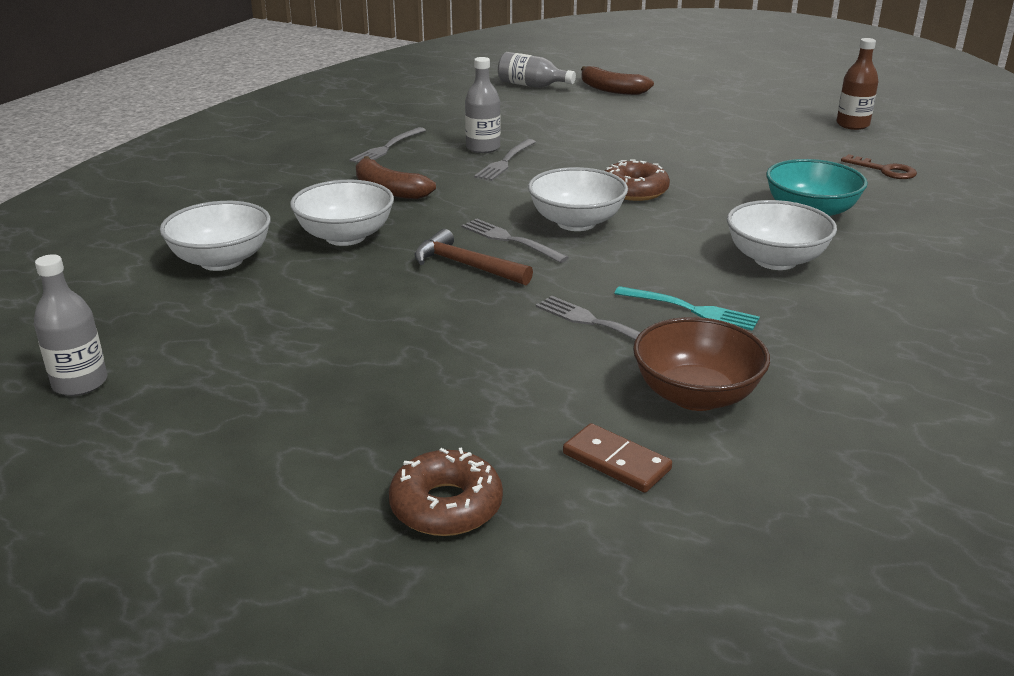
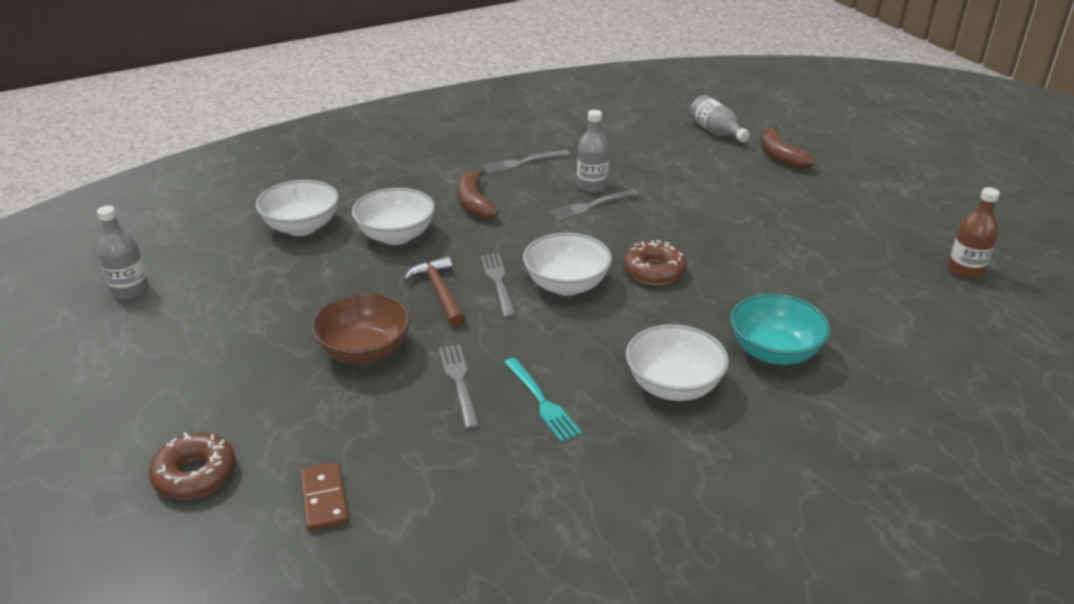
camera: 35 degrees right, 5 degrees up
(696, 395) = (443, 476): brown bowl -> brown bowl (365, 351)
(884, 170) = (918, 334): brown key -> none

